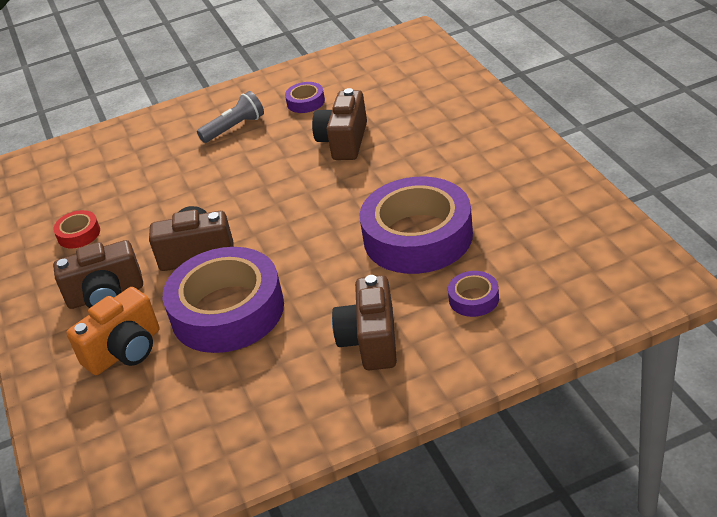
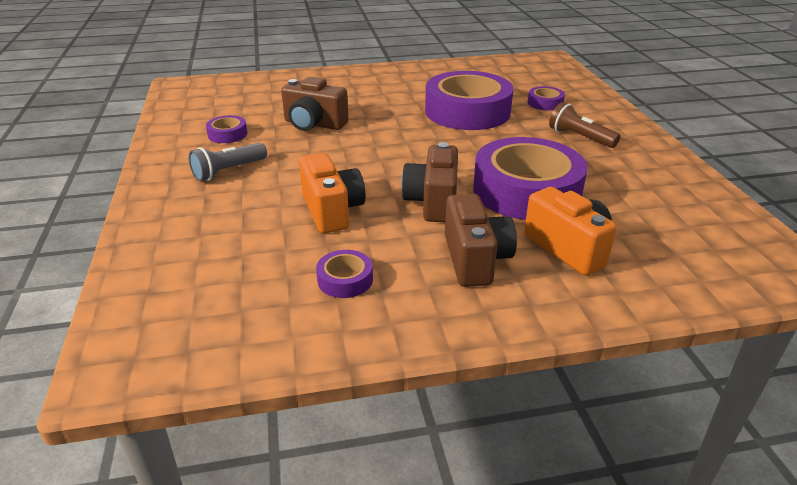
camera: 85 degrees left, 5 degrees down
(79, 234) = (345, 280): red tape -> purple tape
(175, 201) = (332, 211): none -> orange camera
(234, 128) = (228, 171): grey flashlight -> grey flashlight turned 105 degrees counterclockwise
(370, 341) = (580, 137): brown camera -> brown flashlight

